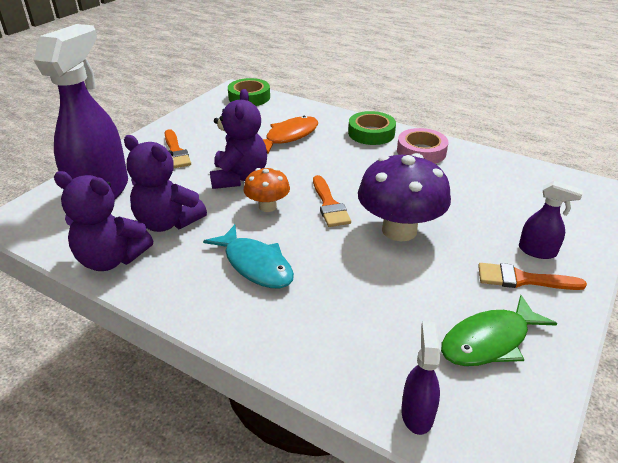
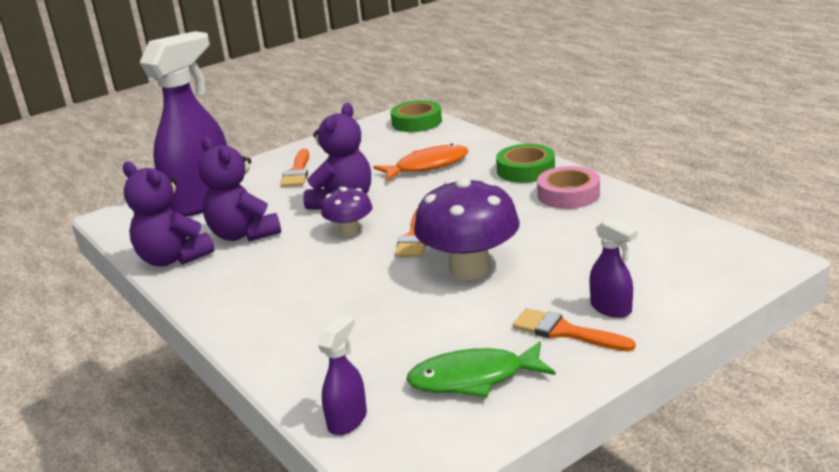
camera: 25 degrees right, 10 degrees down
(255, 265) = (297, 281): turquoise fish -> none
(267, 206) = (350, 231): orange mushroom -> purple mushroom

